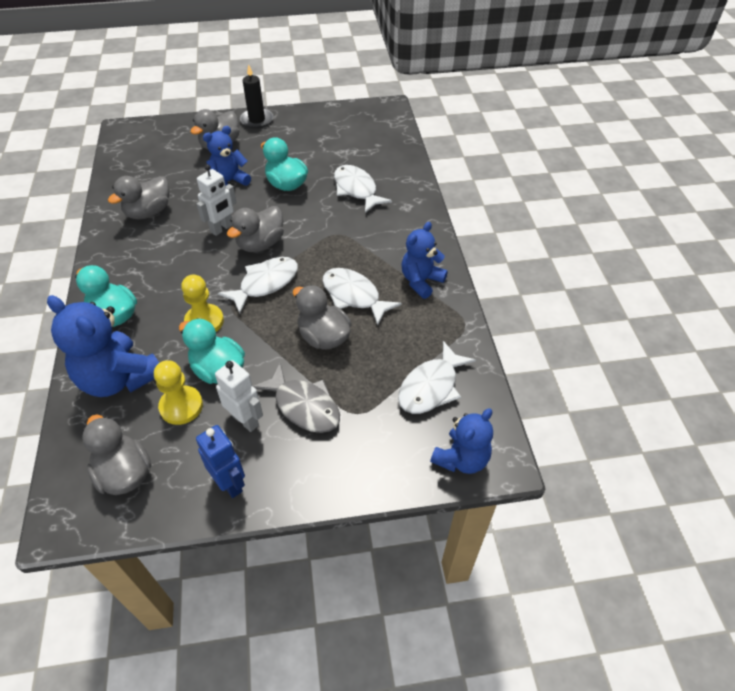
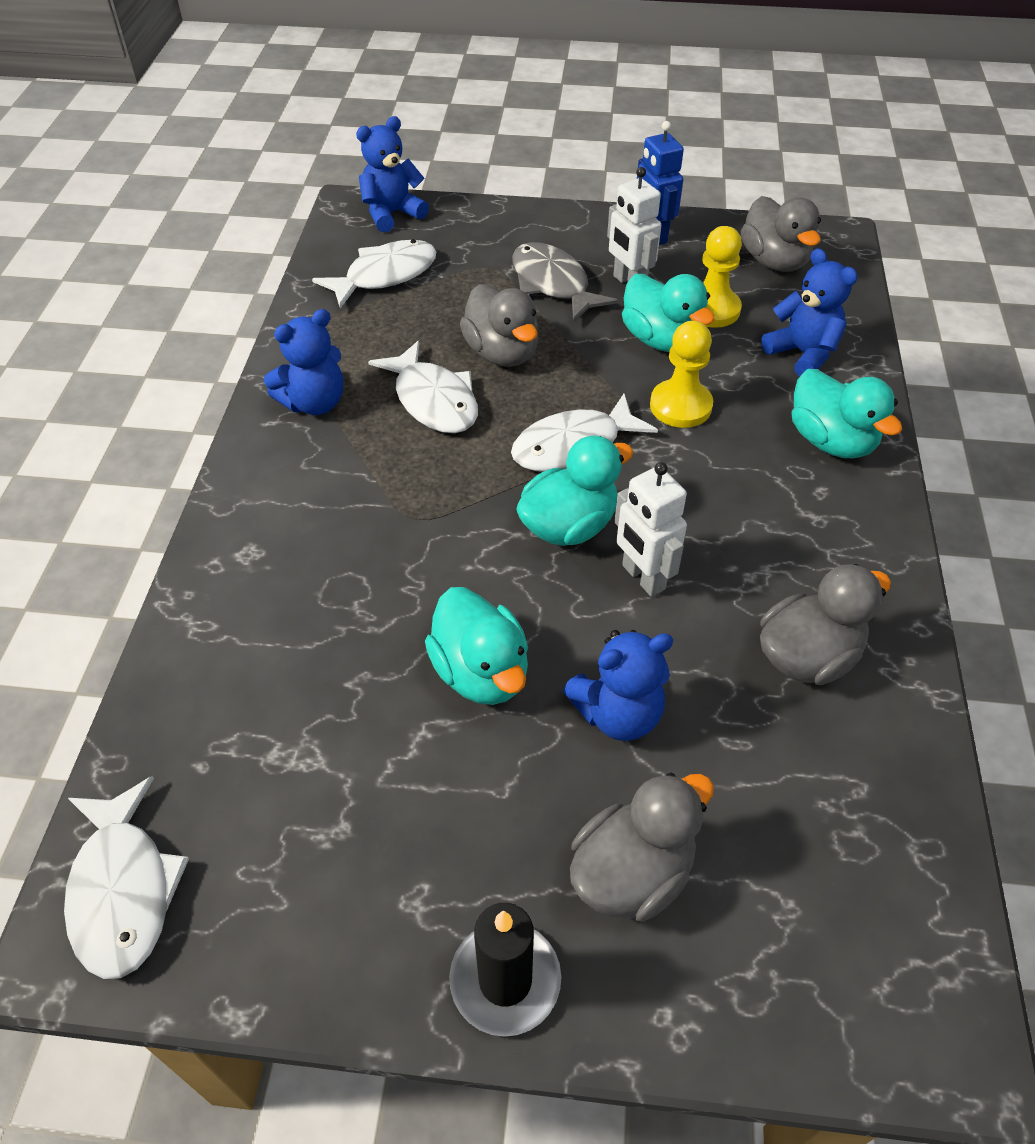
camera: 165 degrees left, 0 degrees up
(119, 378) = (802, 354): blue teddy bear -> blue teddy bear, size x0.64
(222, 228) = (643, 577): white robot -> white robot turned 90 degrees counterclockwise
(260, 244) = (569, 526): grey duck -> turquoise duck
(356, 189) = (327, 621): white fish -> white fish (123, 890)

